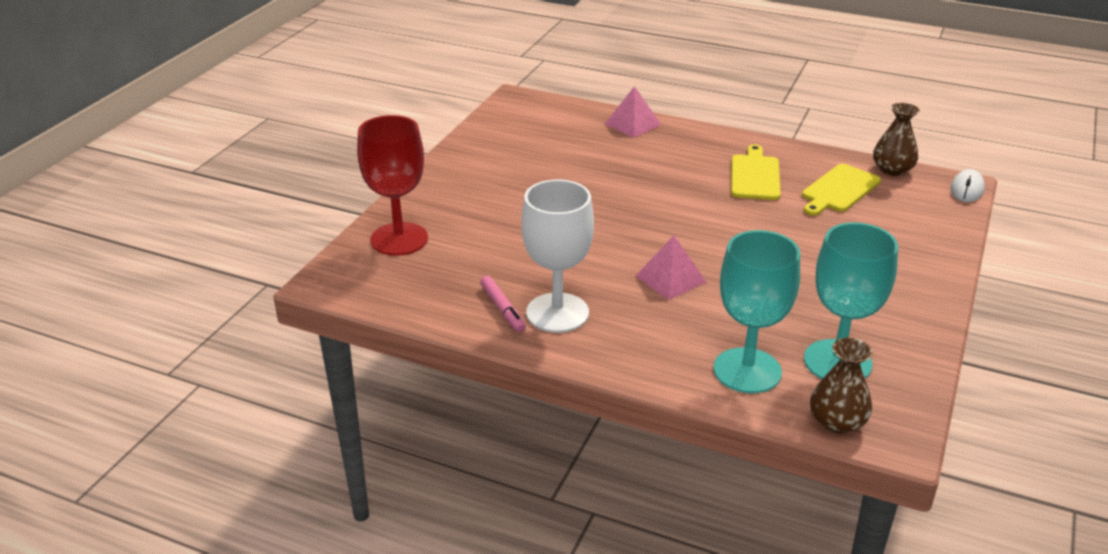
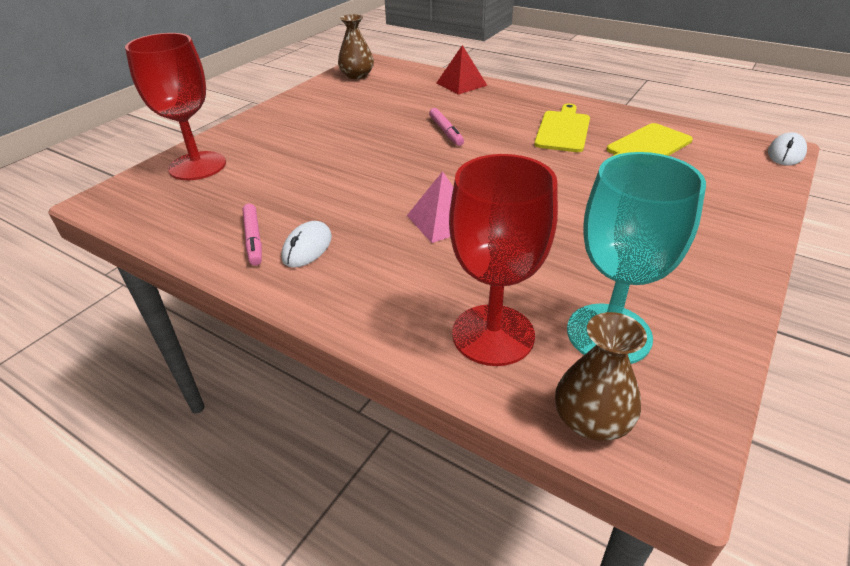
camera: 10 degrees right, 5 degrees up
(557, 313) = (307, 248): white goblet -> white mouse
(632, 124) = (461, 84): pink pyramid -> red pyramid
(638, 184) = (446, 131): none -> pink marker
(747, 370) = (493, 334): turquoise goblet -> red goblet
(892, 169) = (706, 131): brown vase -> brown vase (357, 75)

